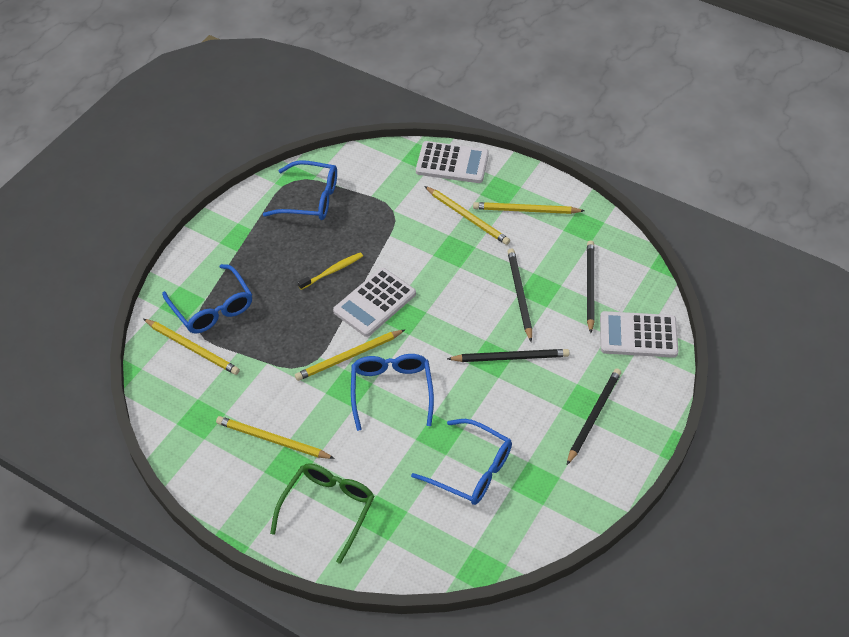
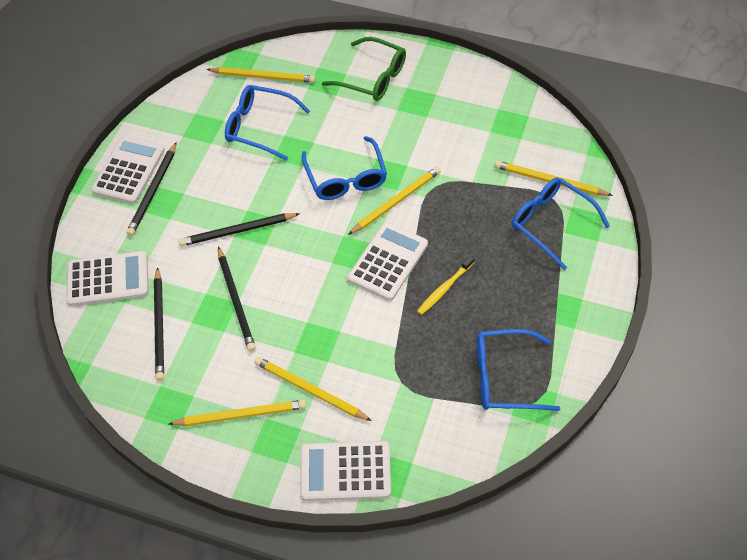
camera: 170 degrees right, 5 degrees up
(272, 440) = (439, 118): yellow pencil -> yellow pencil (263, 77)
(328, 509) = (372, 77): green glasses -> green glasses turned 75 degrees counterclockwise
(620, 445) = (129, 170): none -> white calculator

